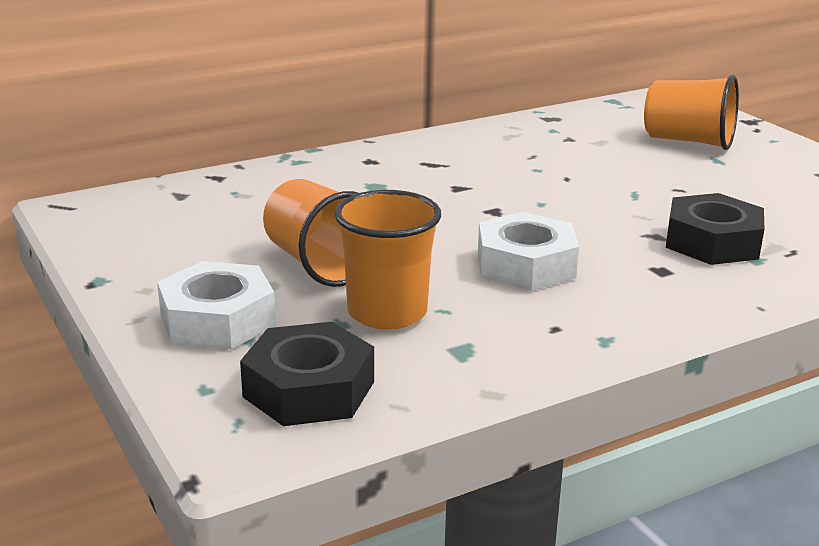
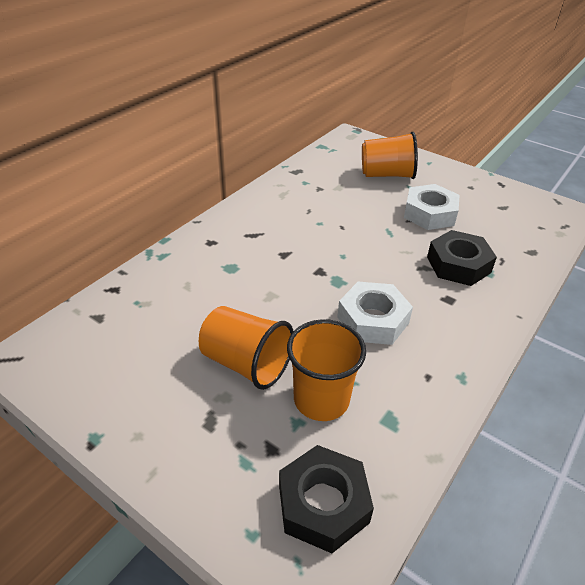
camera: 25 degrees left, 15 degrees up
(217, 320) = (213, 451): white nut -> white nut (429, 214)

